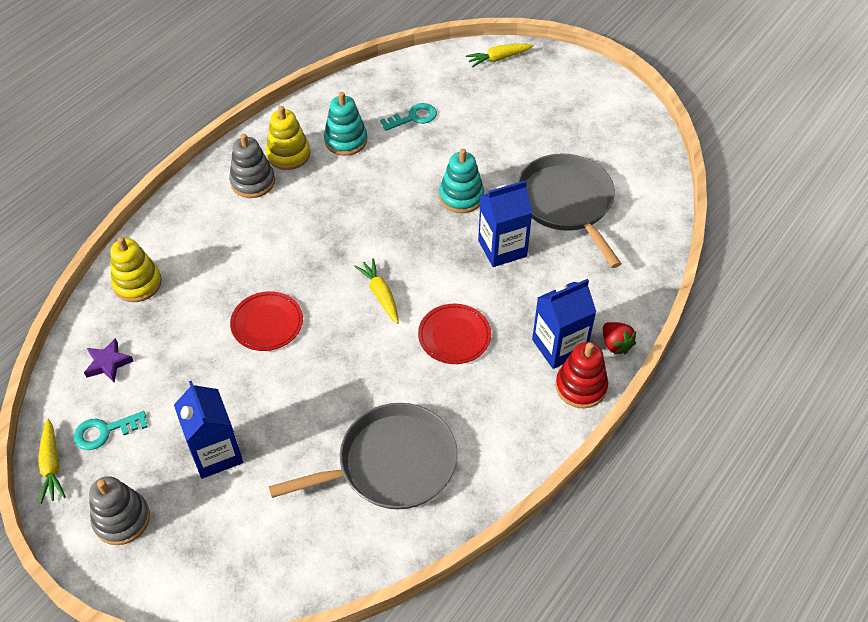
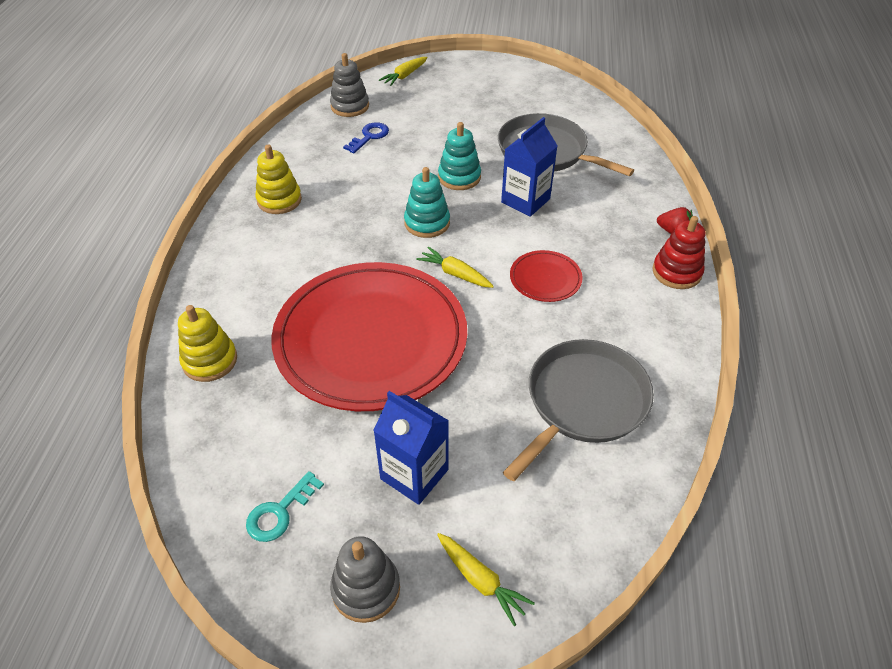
camera: 30 degrees left, 5 degrees down
(52, 465) = (244, 576): yellow carrot -> yellow carrot (481, 580)
(108, 363) = (233, 446): purple star -> none
(253, 182) = (262, 233): grey stacking toy -> grey stacking toy (350, 106)
(267, 323) = (371, 339): red plate -> red plate, size x2.48
(346, 140) = (324, 172): turquoise stacking toy -> turquoise stacking toy (427, 223)
(413, 117) = (369, 137): turquoise key -> blue key
(559, 346) = (633, 251): blue carton -> none

